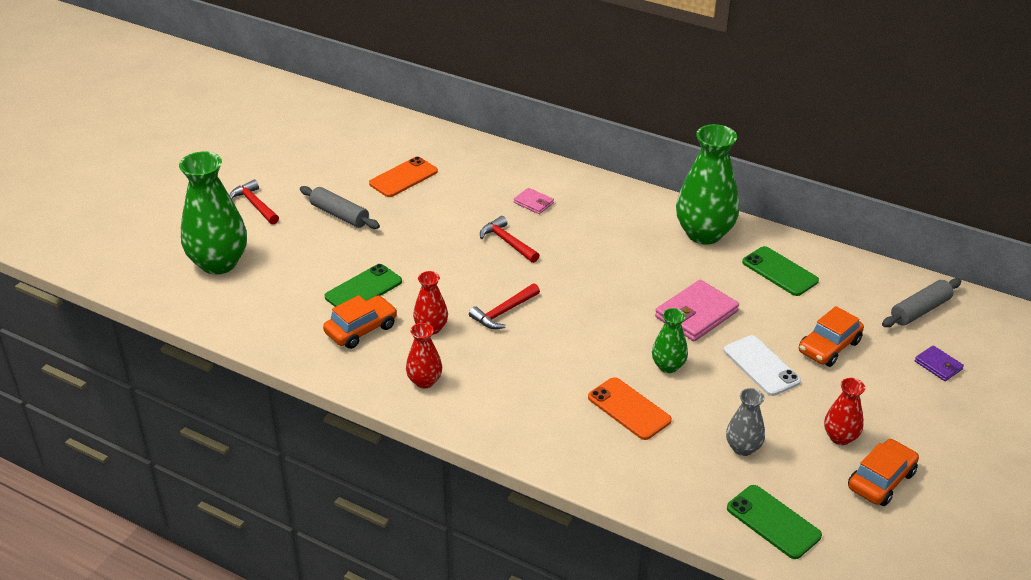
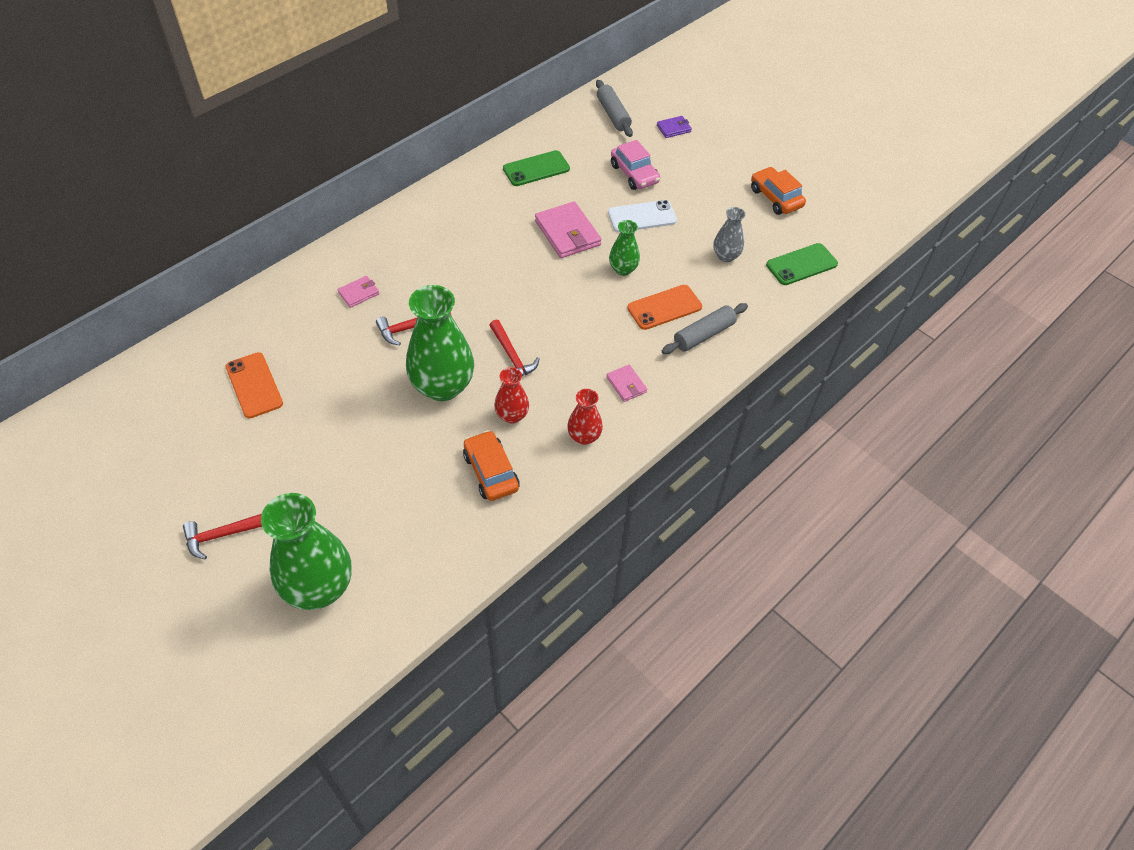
camera: 75 degrees left, 15 degrees up
(340, 215) = (290, 455): grey rolling pin -> grey rolling pin (704, 335)
(363, 289) = (429, 458): green phone -> none
(504, 399) = (626, 385): none -> pink wallet
(704, 234) = (466, 195): green vase -> green vase (442, 386)
(829, 347) = (634, 174): orange car -> pink car
(840, 437) = (729, 202): red vase -> none

